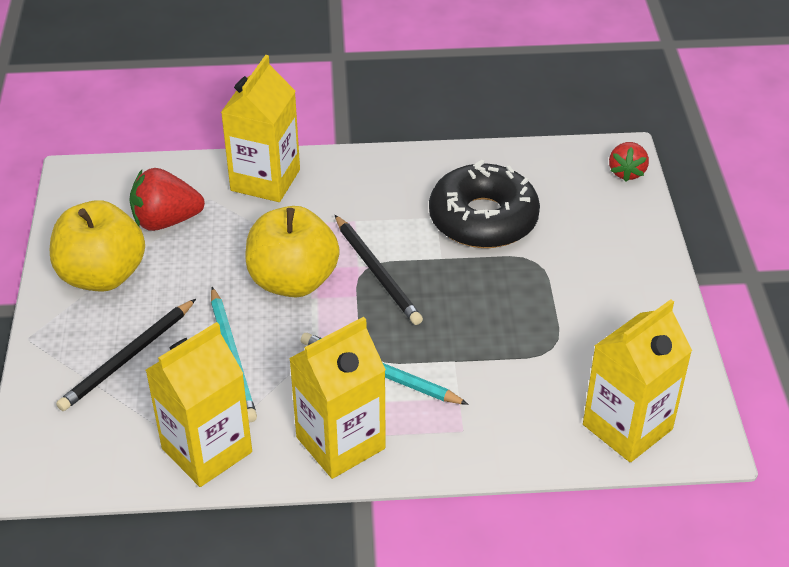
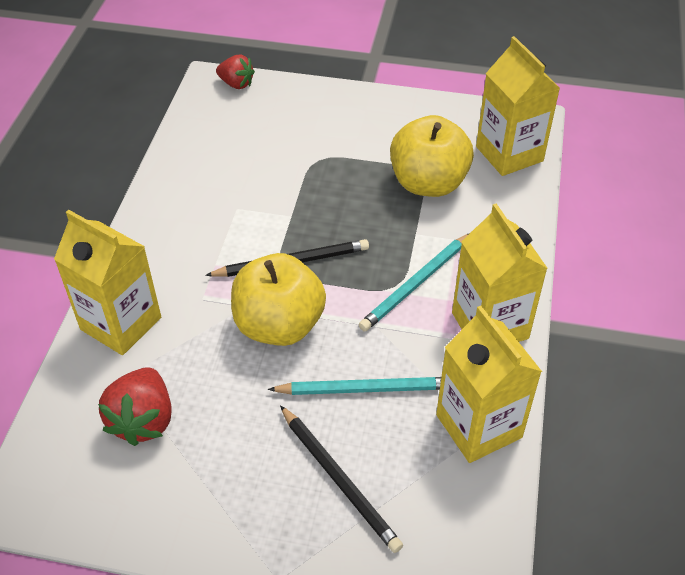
camera: 75 degrees left, 5 degrees up
(102, 275) = (205, 492): yellow apple -> yellow apple (428, 183)
(483, 219) = (253, 179): black donut -> none

